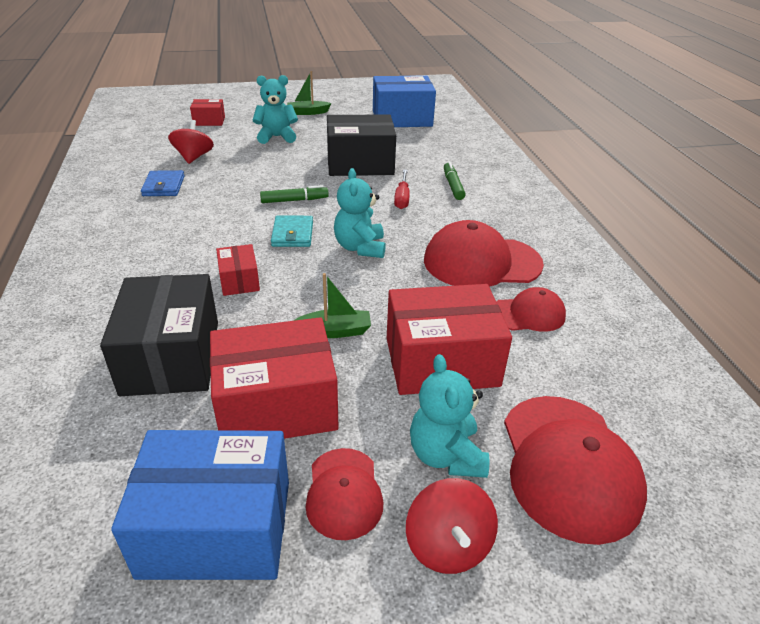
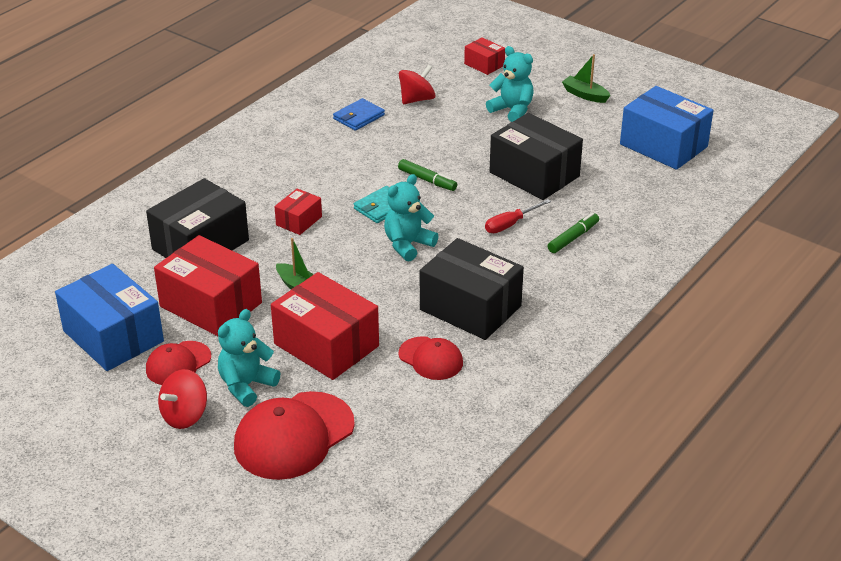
camera: 50 degrees right, 0 degrees up
(481, 262) = (470, 308): red cap -> black box

